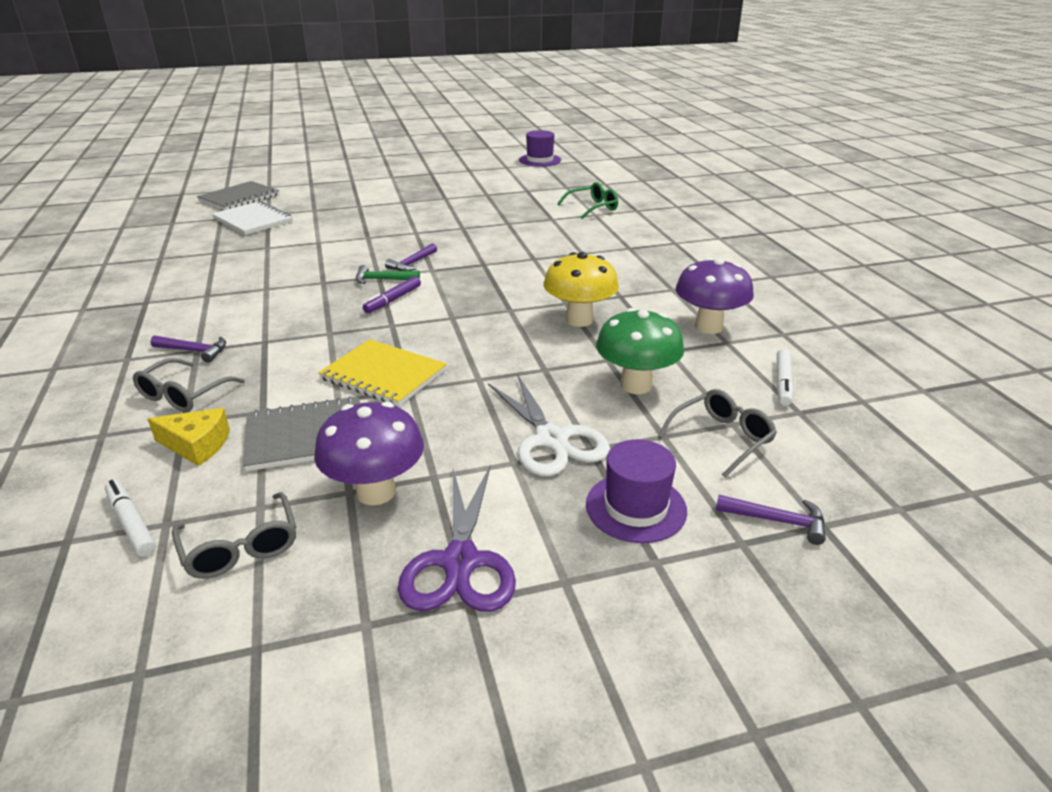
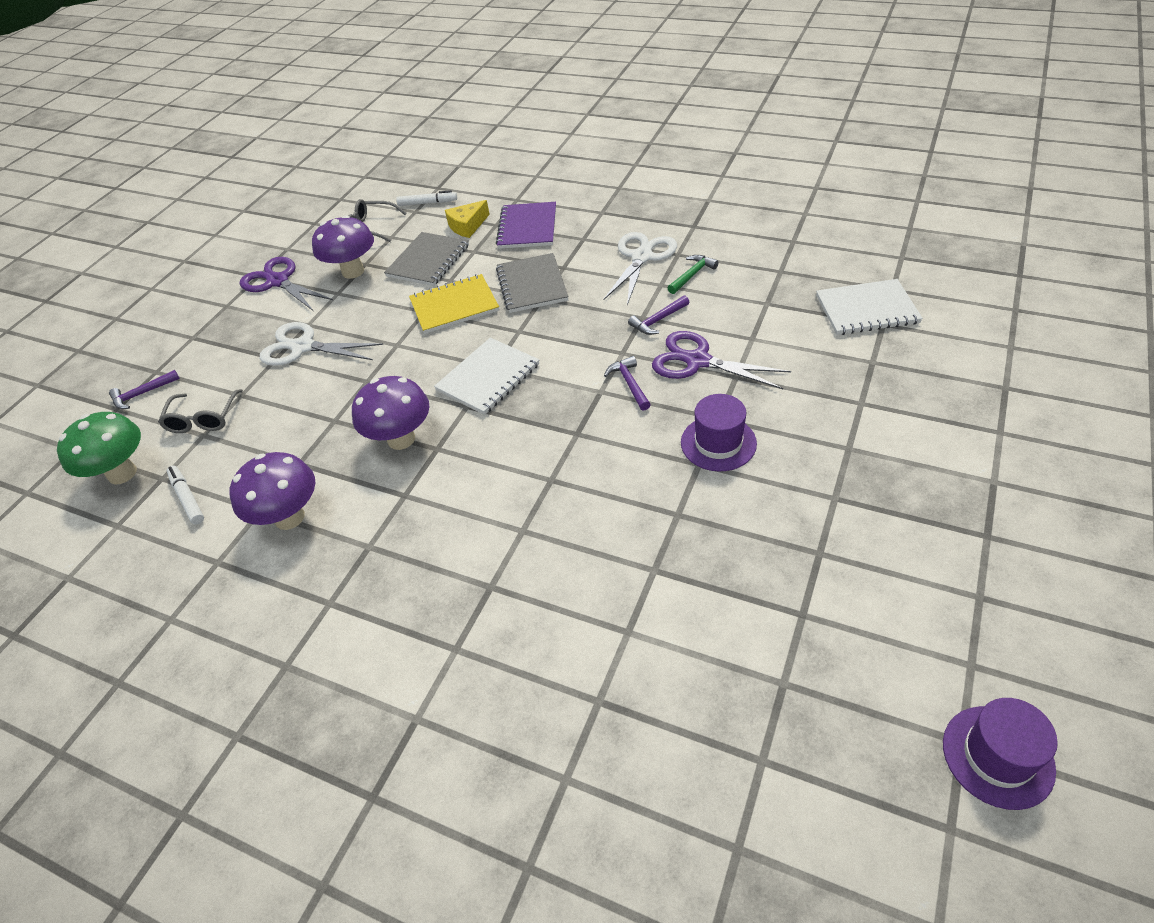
camera: 135 degrees right, 15 degrees up
(183, 395) = (527, 227): grey glasses -> purple notebook
(194, 351) = (582, 237): purple hammer -> purple hammer (658, 320)
(221, 309) = (641, 257): none -> white scissors
(239, 198) = (969, 314): grey notebook -> grey notebook (532, 285)
(362, 251) = (697, 361): none -> purple scissors
(382, 280) = (610, 353): green hammer -> green hammer (692, 275)
(393, 300) = (562, 345): purple marker -> none
(468, 314) = (488, 378): none -> white notebook
(579, 320) = (401, 439): yellow mushroom -> purple mushroom
(593, 208) = (656, 649): green glasses -> none
(636, 385) = (292, 415): green mushroom -> green mushroom (122, 473)
(636, 507) = (221, 350): purple hat -> purple hat (718, 443)

